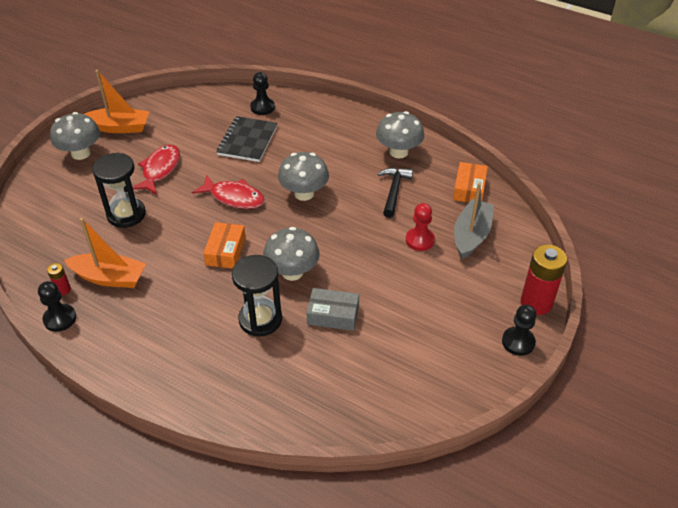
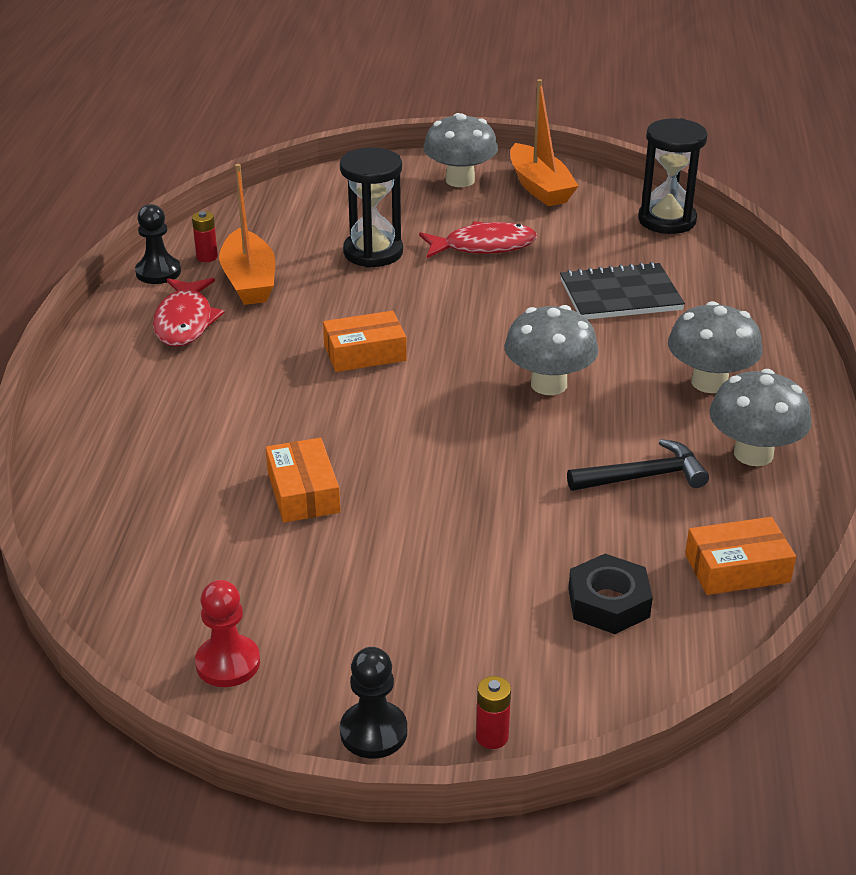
camera: 65 degrees right, 10 degrees down
(234, 197) = (482, 324): red fish -> red fish (185, 322)
(260, 319) = (251, 426): black hourglass -> black hourglass (667, 220)
(262, 107) = (715, 283): black pawn -> none
(292, 272) = (366, 425): grey mushroom -> grey mushroom (709, 382)
(333, 315) = (303, 492): grey box -> orange box
(420, 240) = (543, 540): red pawn -> red pawn (228, 663)
(471, 235) = (608, 603): grey boat -> black nut
(536, 303) = (492, 737): red battery -> red battery, size x0.47

